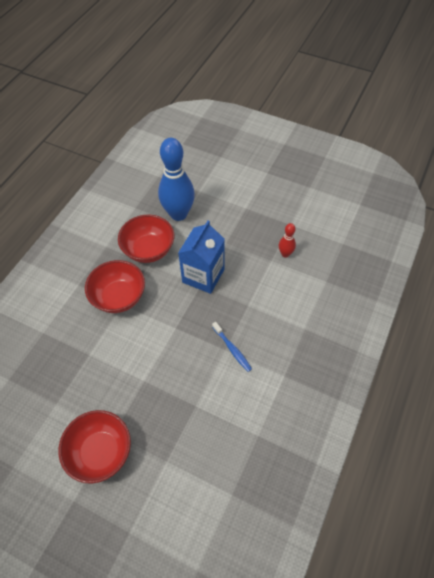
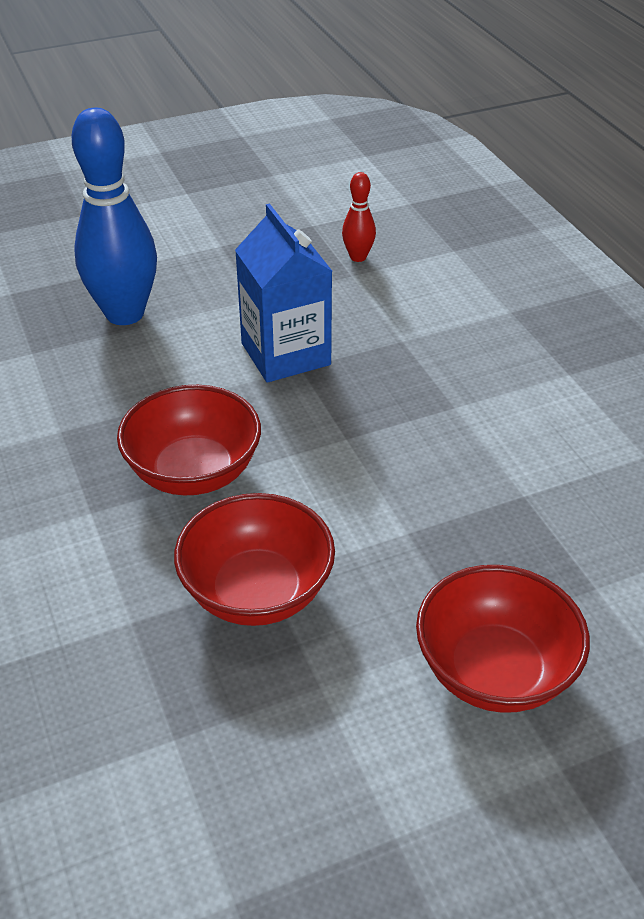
camera: 50 degrees left, 15 degrees down
(149, 250) = (146, 384): red bowl -> red bowl (257, 592)
(232, 349) = (462, 399): blue toothbrush -> none

